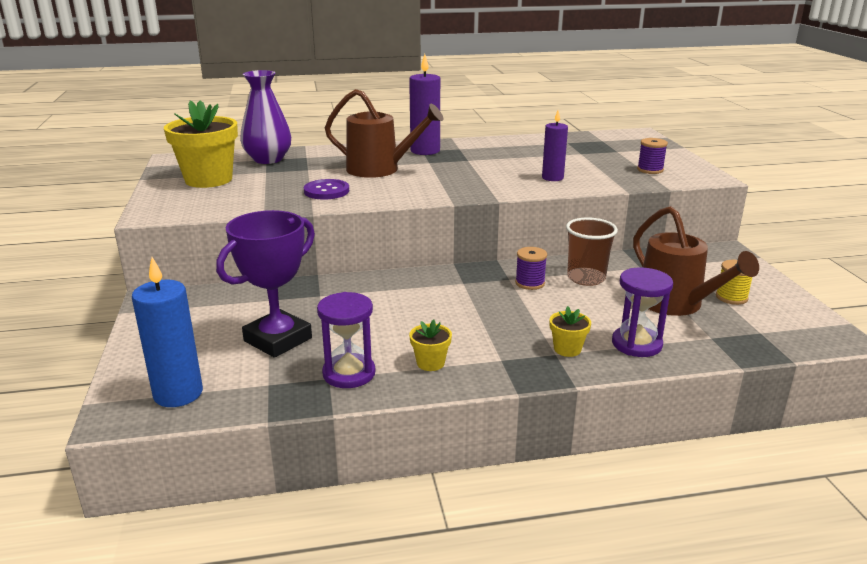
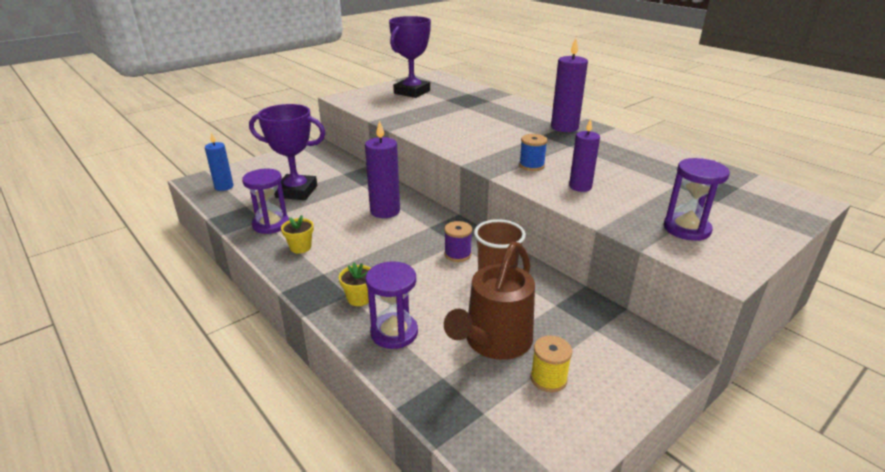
camera: 60 degrees right, 5 degrees up
(178, 394) = (224, 187): blue candle -> blue candle, size x0.66
(208, 180) = (412, 92): yellow flower pot -> purple trophy
(268, 159) = (468, 93): purple vase -> none
(326, 191) = (433, 123): purple button -> none
(379, 169) = (498, 125): brown watering can -> none
(403, 296) = (385, 211): none -> purple candle
(491, 181) = (531, 166): none -> blue spool
(650, 170) = (686, 229): purple spool -> purple hourglass

